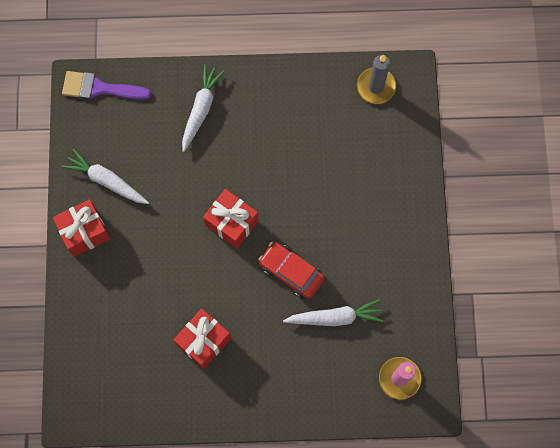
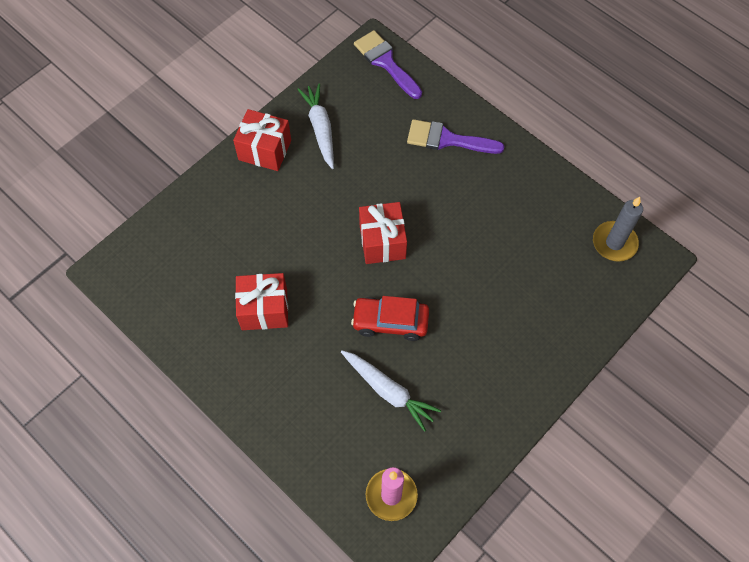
camera: 45 degrees right, 10 degrees down
(201, 109) = (447, 139): white carrot -> purple brush
(291, 272) = (390, 322): red car -> red car turned 75 degrees counterclockwise

